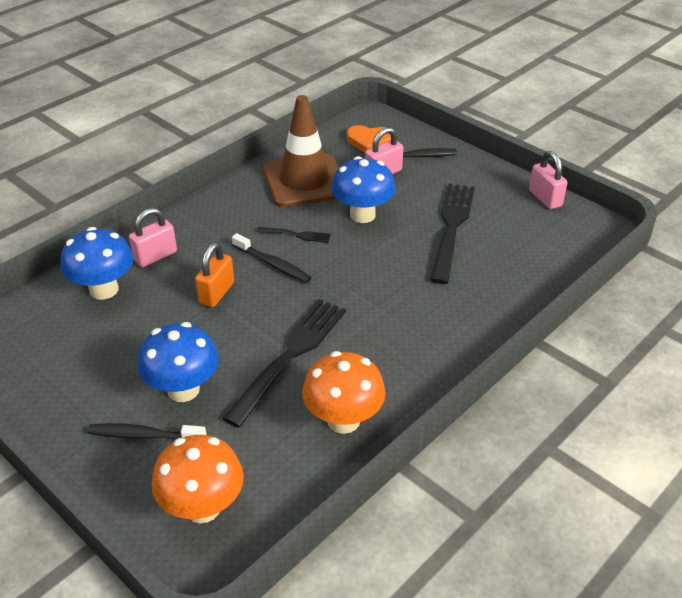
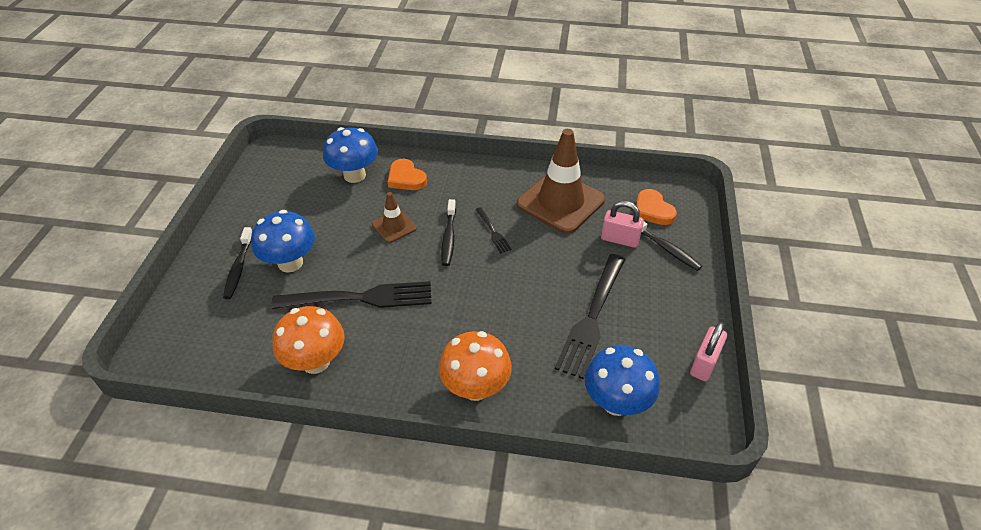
camera: 55 degrees right, 5 degrees up
(144, 435) = (239, 268): black toothbrush -> black toothbrush turned 150 degrees counterclockwise
(155, 256) = (406, 178): pink padlock -> orange heart
(202, 507) = (194, 330): orange mushroom -> orange mushroom (475, 388)
(216, 293) = (394, 226): orange padlock -> brown traffic cone
(362, 215) = (553, 255): blue mushroom -> blue mushroom (616, 402)
(451, 228) = (592, 317): black fork -> black fork turned 135 degrees clockwise

